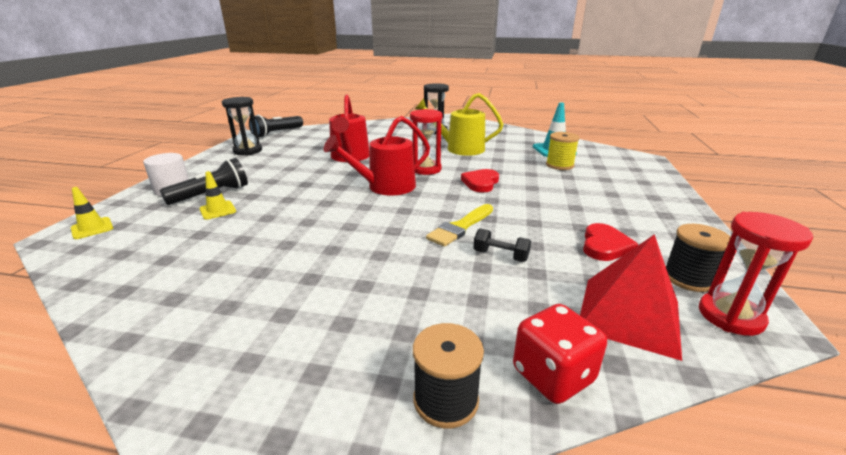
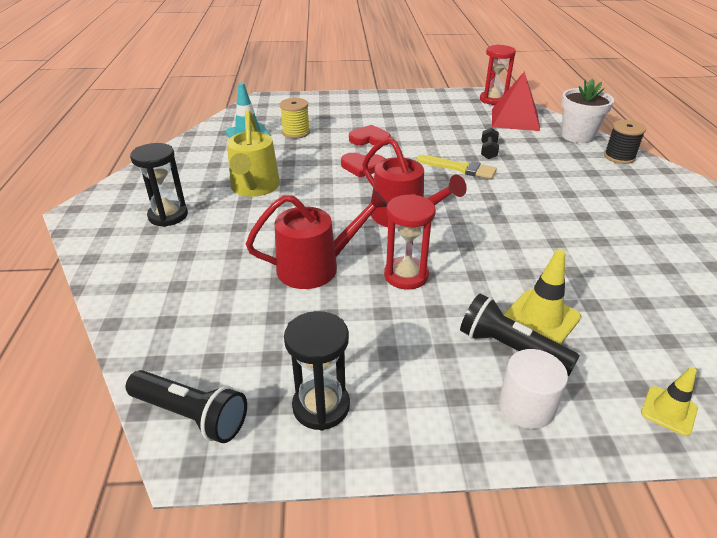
camera: 105 degrees left, 10 degrees up
(218, 210) = (541, 318): yellow traffic cone -> yellow traffic cone, size x1.58
(426, 169) = (338, 200): red hourglass -> red hourglass (406, 275)
(552, 375) = (577, 136): red dice -> white flower pot
(605, 246) = (446, 121): red heart -> red heart (369, 139)
(688, 278) = (466, 104): black spool -> none

